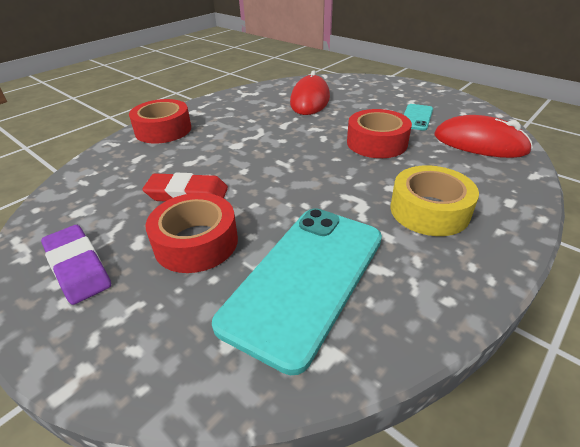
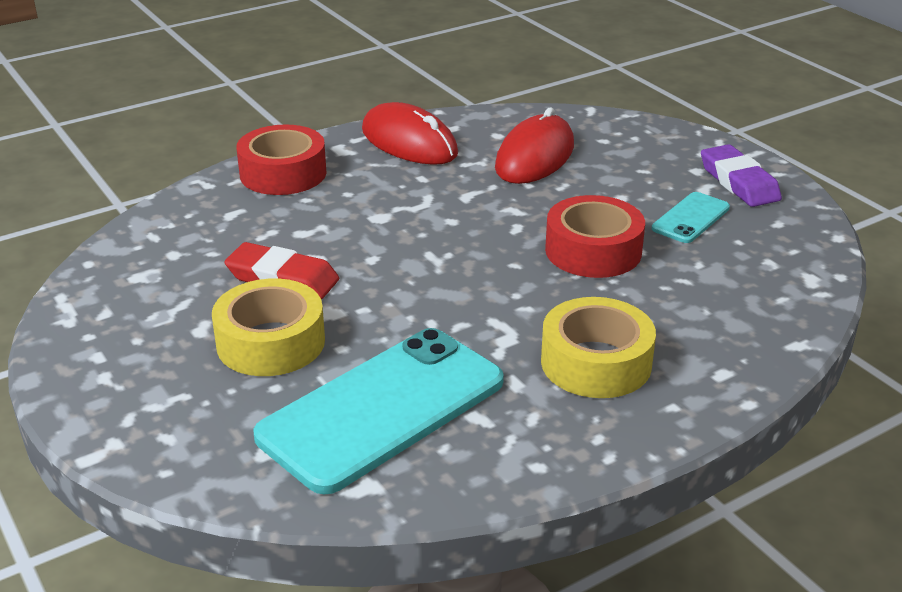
camera: 15 degrees right, 5 degrees down
(78, 267) = (126, 343): purple eraser -> purple eraser (738, 182)
(196, 242) = (271, 342): red tape -> yellow tape
(479, 143) = (757, 280): red mouse -> red mouse (409, 142)

